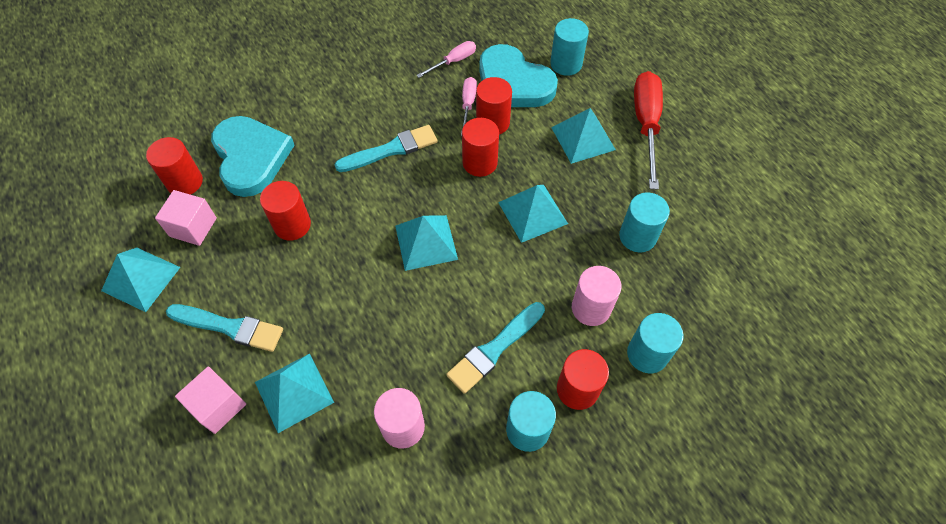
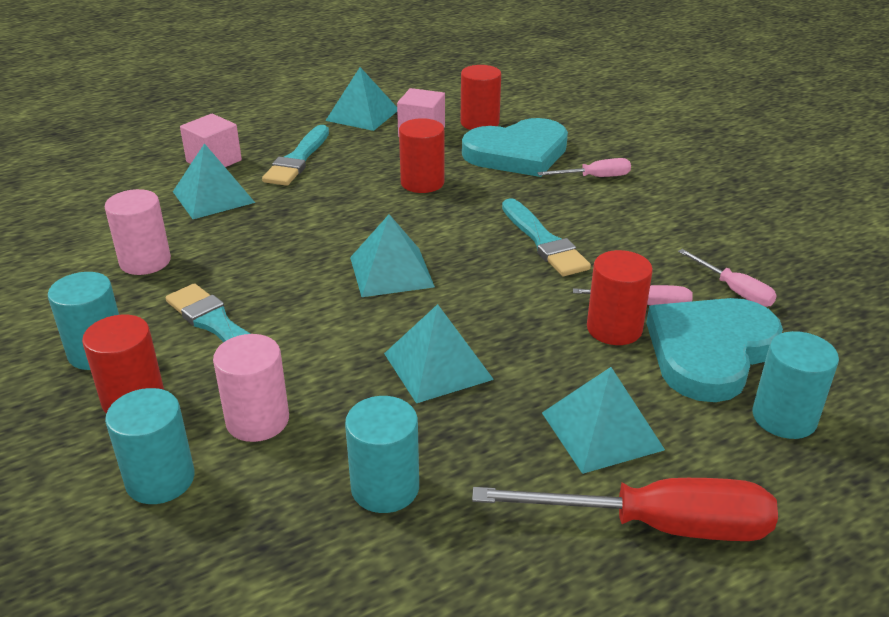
camera: 90 degrees right, 25 degrees down
(301, 112) = (595, 177): none -> pink screwdriver
(480, 163) = (530, 316): red cylinder -> none

